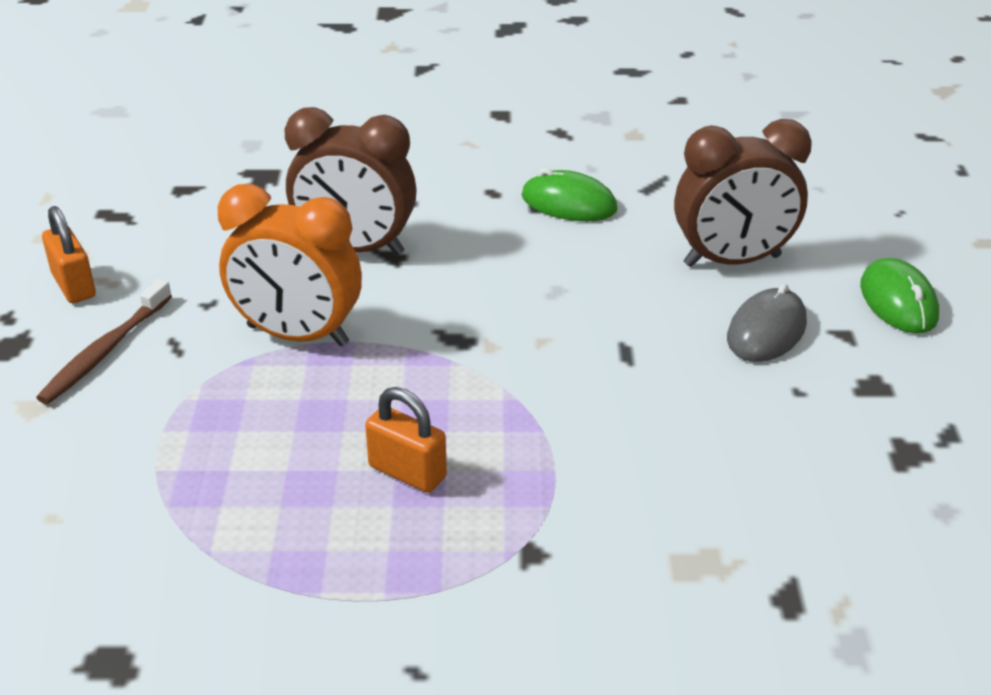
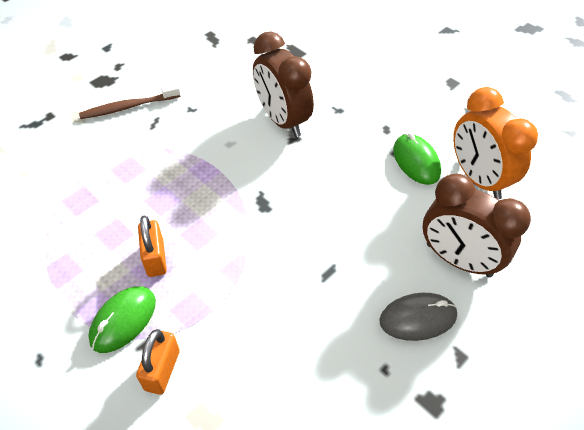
camera: 45 degrees right, 15 degrees up
(74, 285) = (156, 65): orange padlock -> orange padlock (162, 370)
(297, 335) = (202, 151): orange clock -> orange clock (478, 178)
(898, 301) = (524, 362): green mouse -> green mouse (123, 320)

